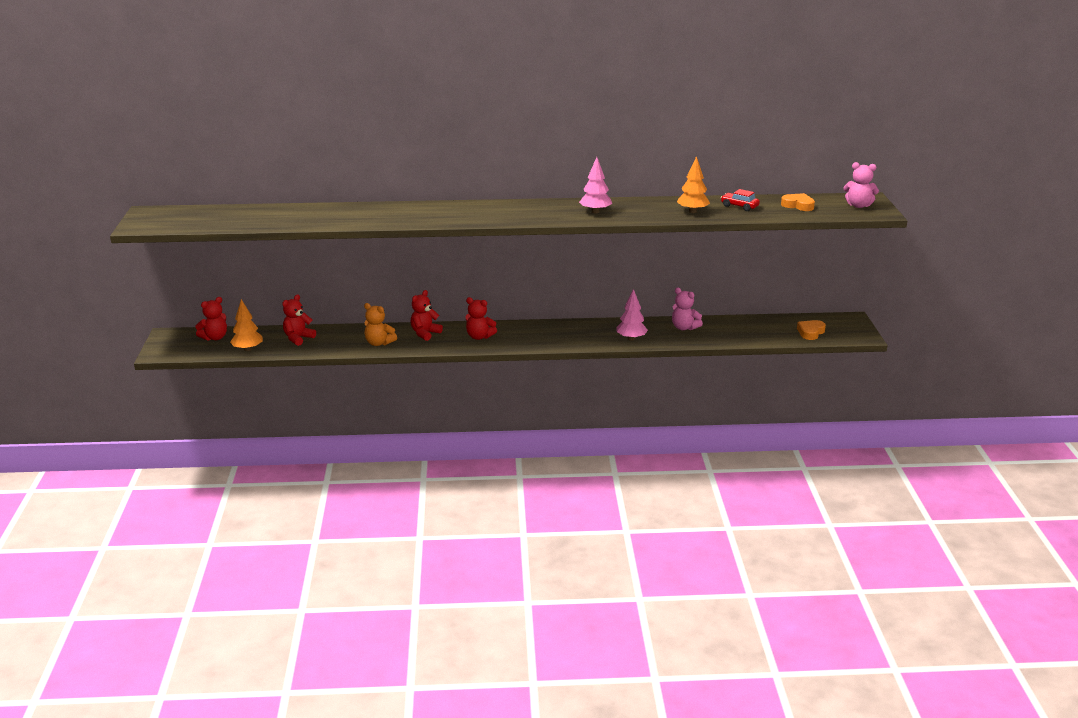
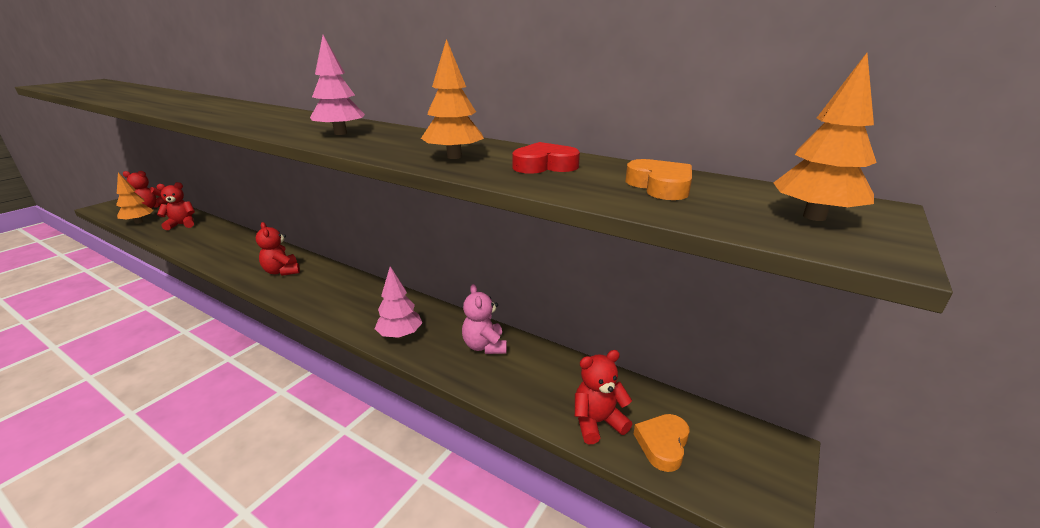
camera: 35 degrees right, 0 degrees up
(379, 343) = (210, 248): orange teddy bear -> none
(425, 333) = (256, 252): red teddy bear -> red teddy bear (597, 422)
(739, 206) = (544, 166): red car -> red heart
(810, 332) = (662, 444): orange heart -> orange heart turned 45 degrees counterclockwise
(858, 205) = (814, 217): pink teddy bear -> orange tree

